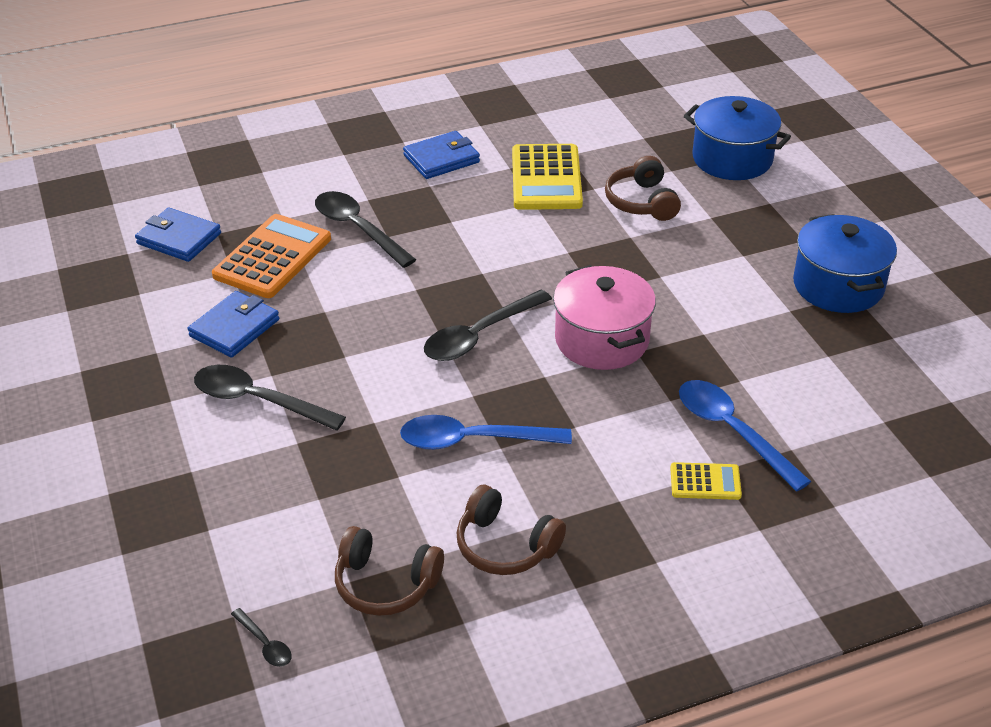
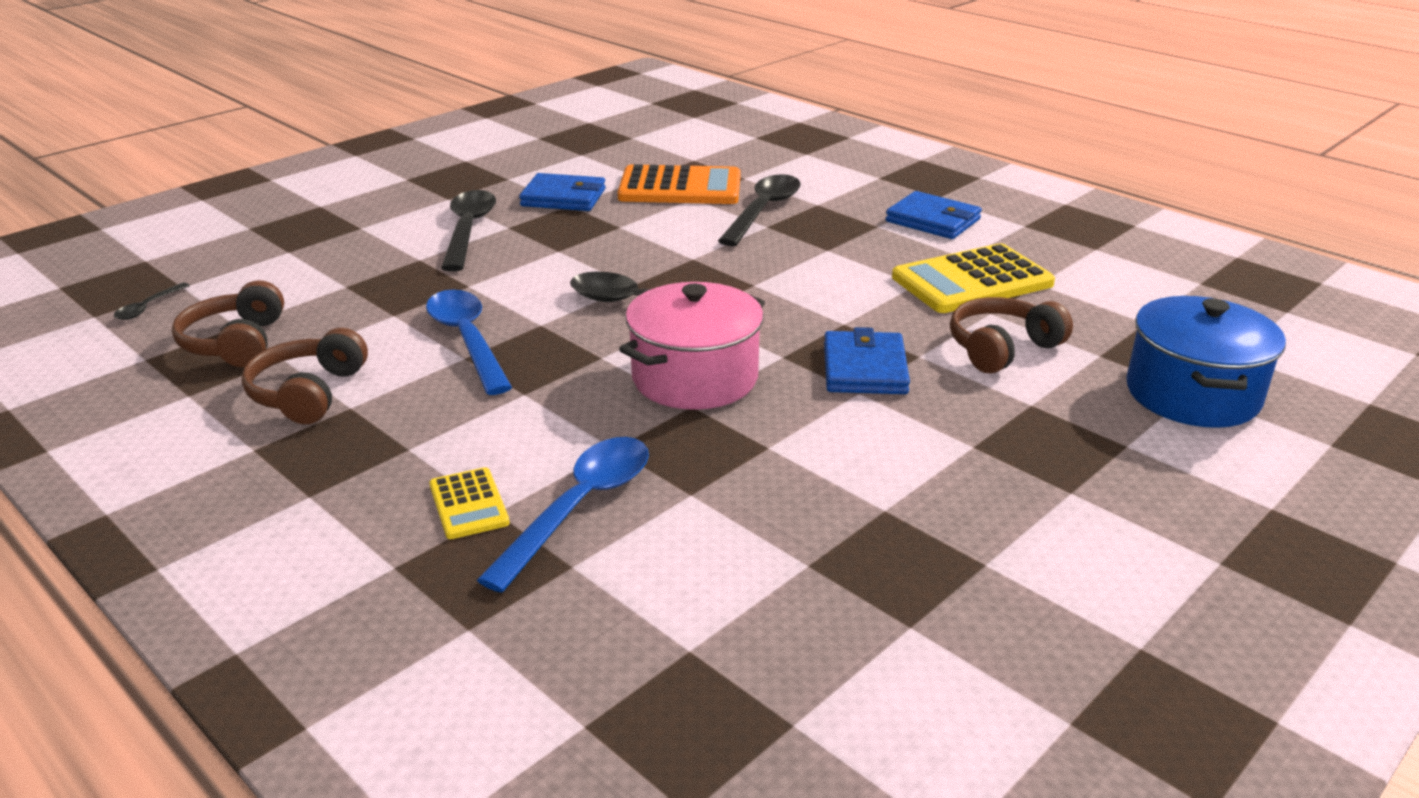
camera: 65 degrees right, 10 degrees down
(179, 238) = (670, 149): blue wallet -> blue wallet (865, 369)
(838, 286) = (990, 545): blue pot -> none

